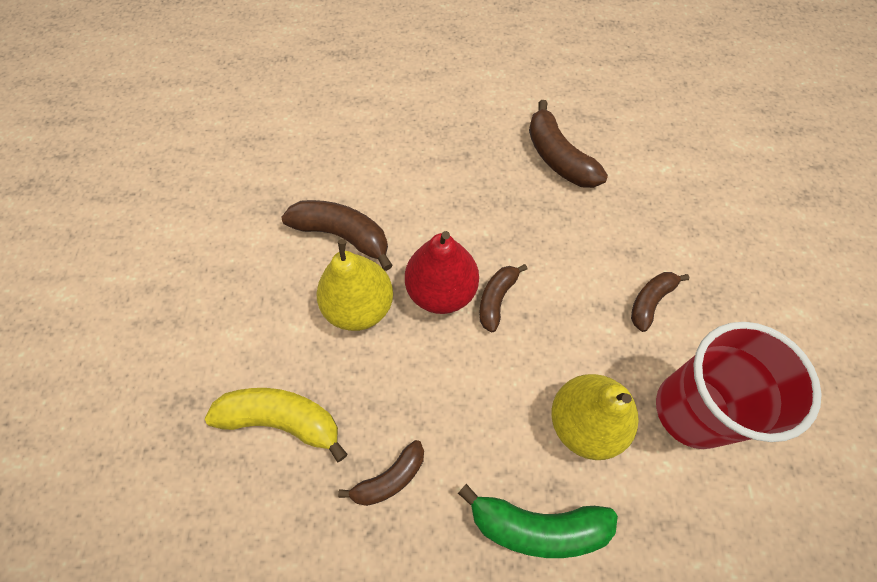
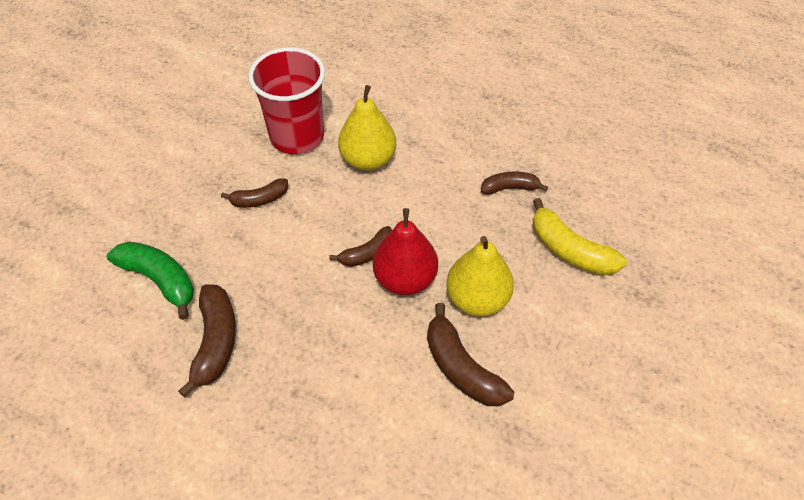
camera: 150 degrees left, 10 degrees down
(536, 526) = (435, 131): green banana -> green banana (160, 280)

